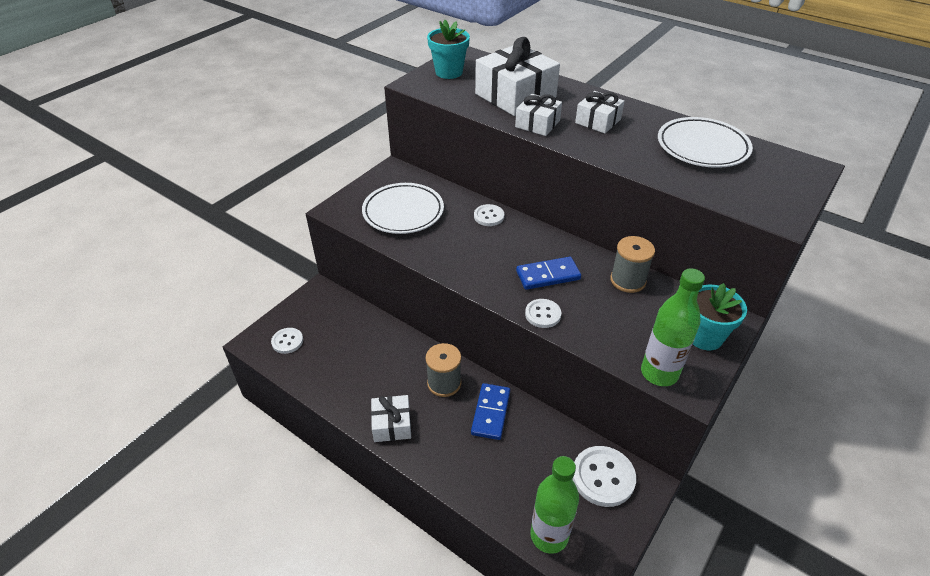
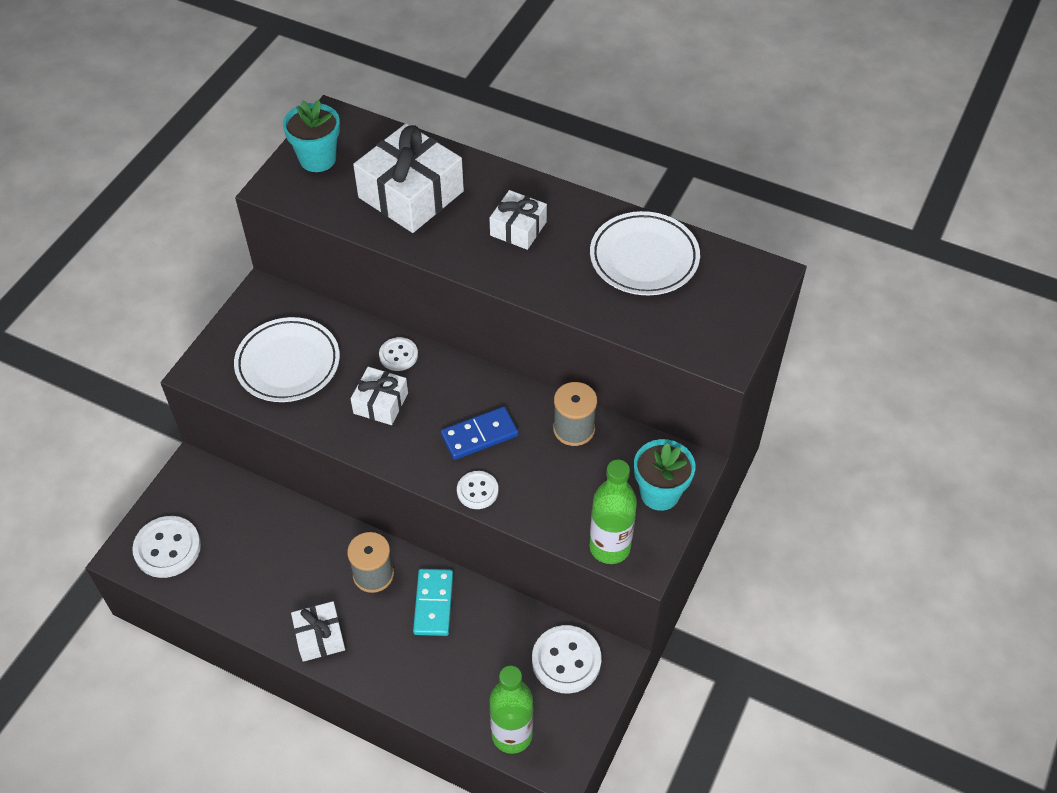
camera: 10 degrees left, 10 degrees up
(287, 341) = (167, 548): white button -> white button, size x1.69
(491, 413) = (433, 604): blue domino -> turquoise domino
(537, 124) = (443, 243): white gift -> white gift (380, 403)

